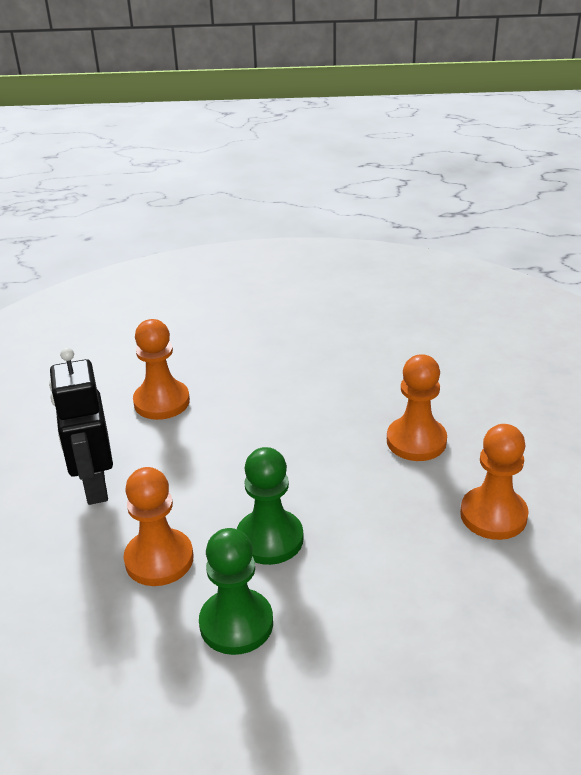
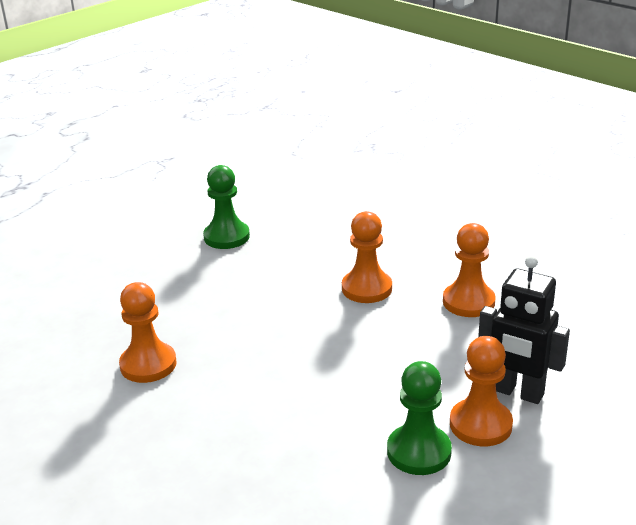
camera: 45 degrees left, 5 degrees down
(95, 486) = (187, 446): black robot -> black robot (517, 393)
(159, 559) = (311, 454): orange pawn -> orange pawn (480, 425)
(270, 539) = (364, 395): green pawn -> green pawn (226, 237)

